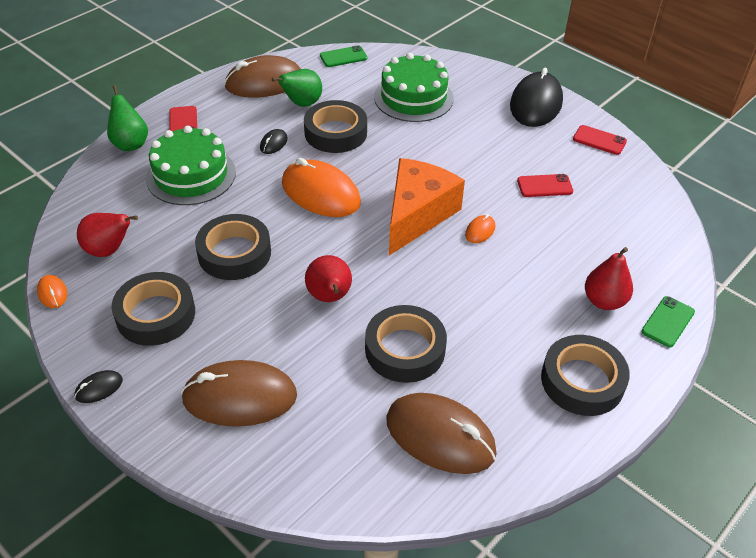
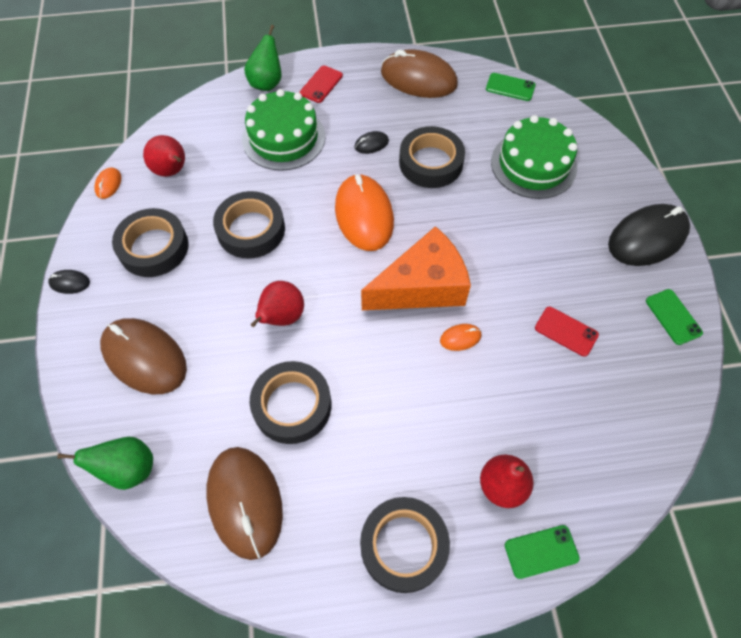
camera: 40 degrees right, 15 degrees up
(302, 104) = (430, 117): green pear -> green pear (128, 469)
(599, 140) = (673, 317): red phone -> green phone

